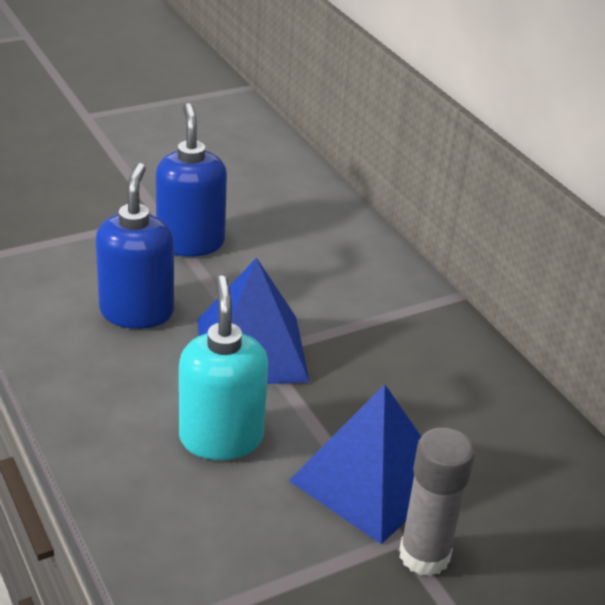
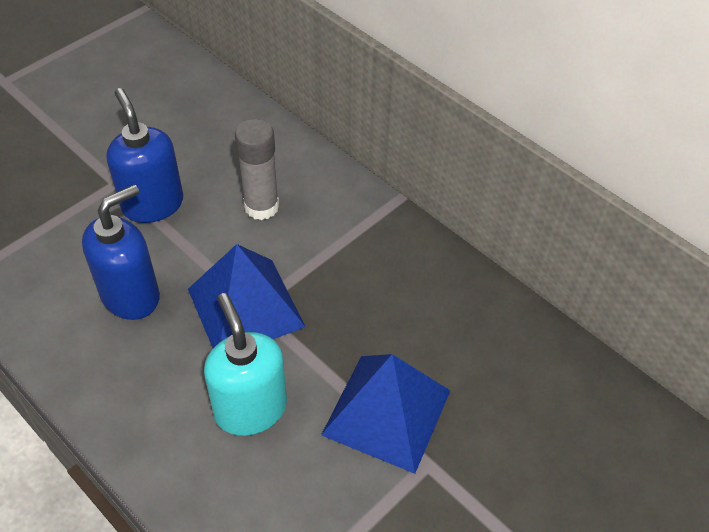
camera: 15 degrees left, 15 degrees up
(137, 312) = (131, 296): blue soap dispenser -> blue soap dispenser turned 60 degrees clockwise
(424, 555) = (452, 473): grey glue stick -> grey glue stick (261, 207)

